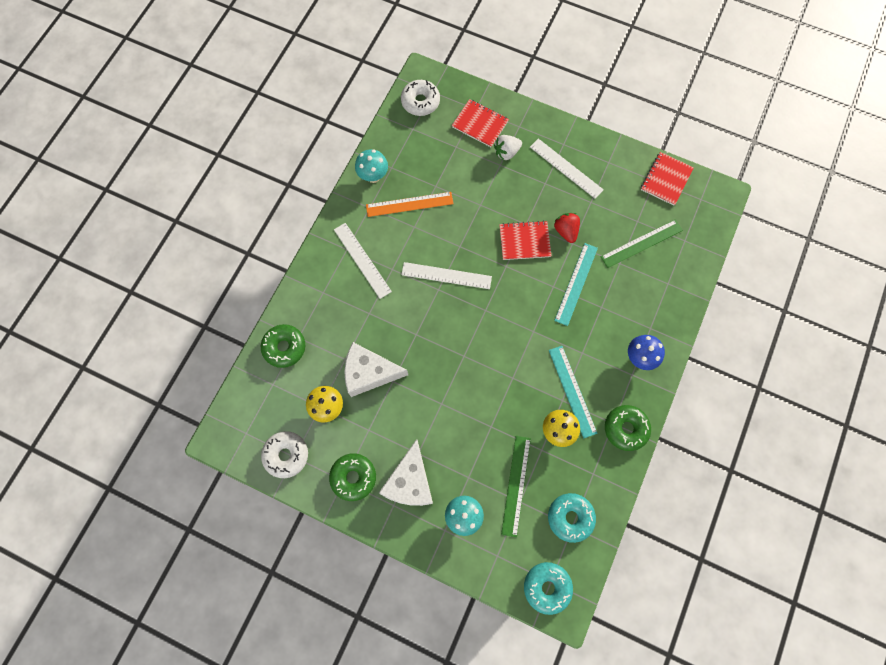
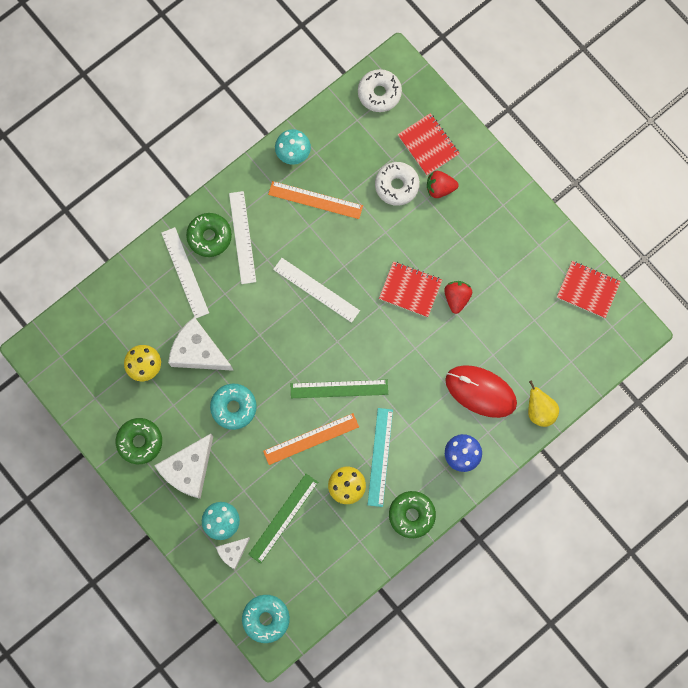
camera: 25 degrees right, 5 degrees up
(284, 347) = (130, 291): green donut -> green donut (209, 237)
(286, 455) = (88, 393): white donut -> white donut (396, 186)
(486, 539) = (233, 552): none -> white cheese
(505, 403) = (311, 439): none -> orange ruler
(506, 152) = (440, 188): white strawberry -> red strawberry
(566, 168) = (491, 232): white ruler -> white ruler (185, 272)
(570, 517) = (318, 569): turquoise donut -> turquoise donut (234, 407)
(576, 283) = (438, 355): turquoise ruler -> none
(626, 297) = (480, 392): none -> red mouse
(641, 243) = (525, 344): green ruler -> green ruler (339, 389)
(666, 179) = (588, 290): red notebook -> red notebook turned 60 degrees clockwise
(682, 291) = (539, 410): none -> yellow pear

